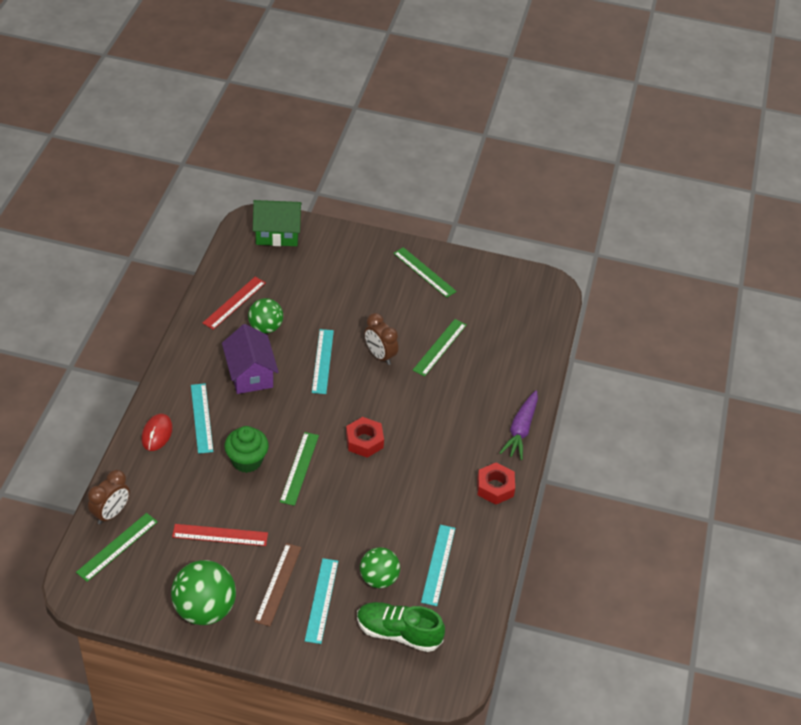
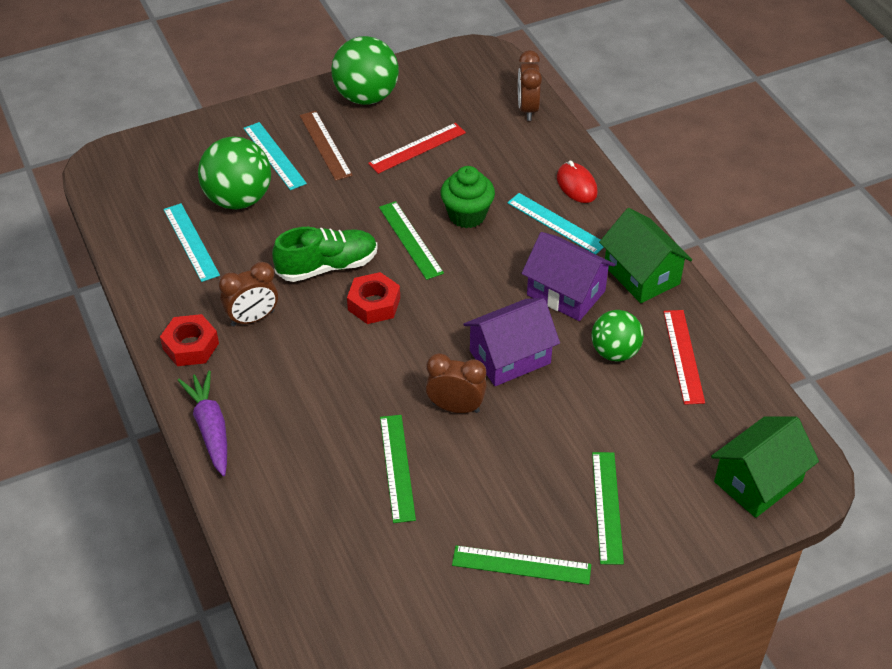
camera: 145 degrees right, 0 degrees up
(117, 546) = (490, 93): green ruler -> green ruler (607, 507)
(196, 355) = (641, 275): none -> green house
(323, 361) = (510, 357): turquoise ruler -> purple house
(379, 578) = (238, 199): green ball -> green ball, size x1.54
(398, 633) = (182, 172): green shoe -> green shoe (327, 266)
(444, 481) = (252, 318): none -> brown clock

